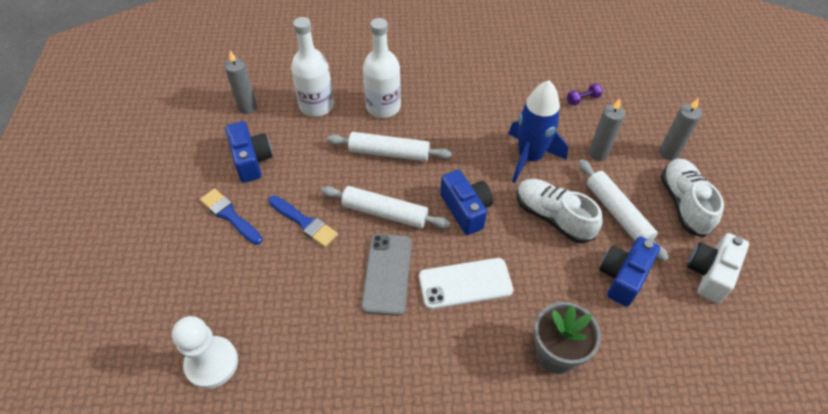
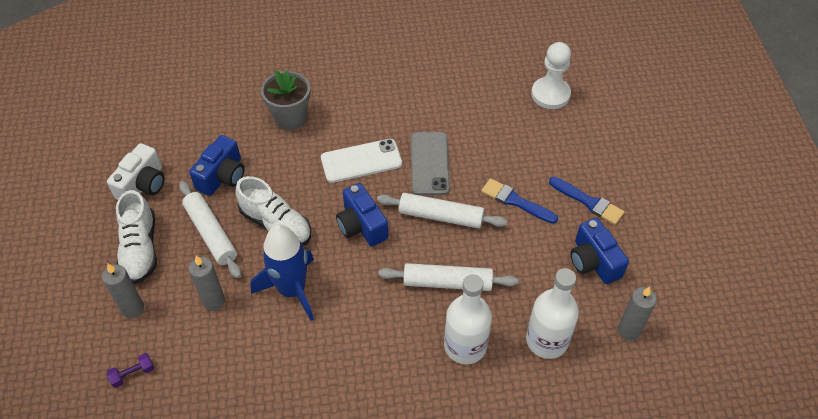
camera: 175 degrees right, 0 degrees up
(582, 99) = (214, 380): purple dumbbell -> purple dumbbell (133, 374)

